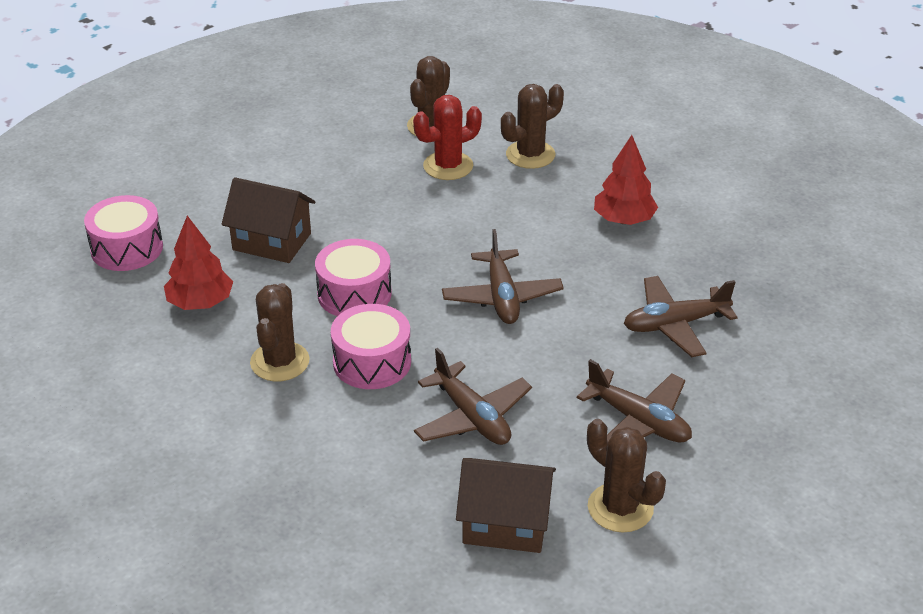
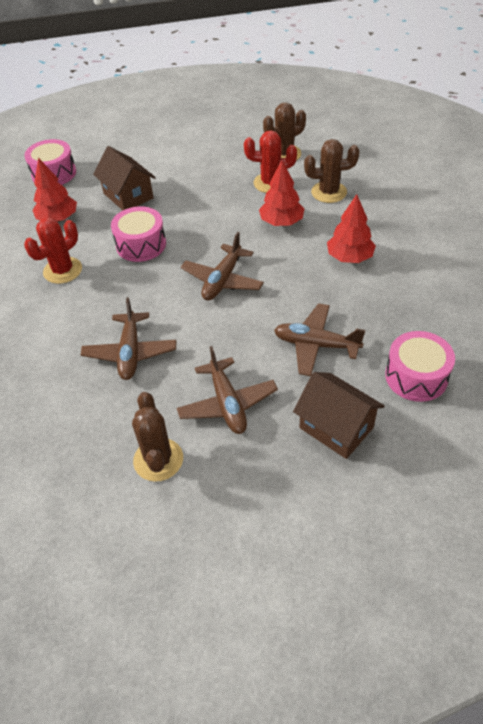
camera: 35 degrees right, 10 degrees up
(280, 362) = (63, 270): brown cactus -> red cactus
(372, 362) = (109, 291): pink drum -> pink drum (416, 376)
(505, 524) = (81, 434): brown house -> brown house (336, 428)
(507, 207) = (281, 222): none -> red tree

